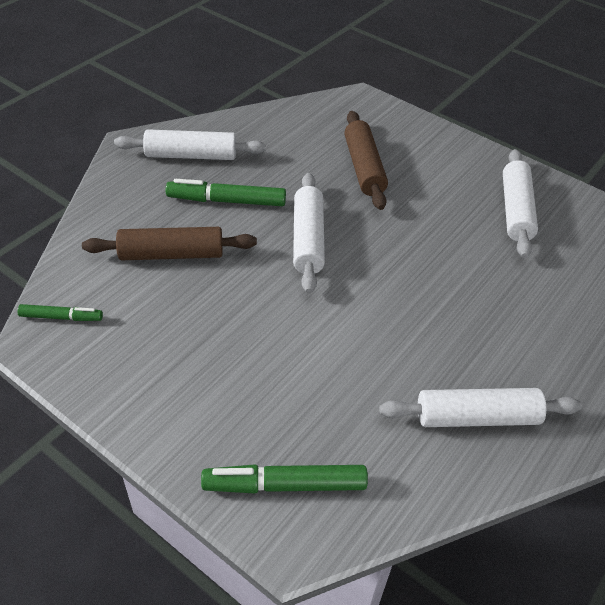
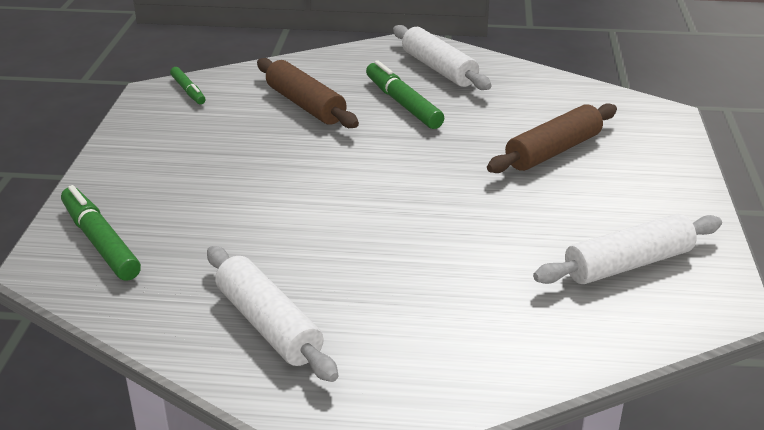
camera: 60 degrees right, 15 degrees down
(308, 239) = (405, 157): white rolling pin -> none

